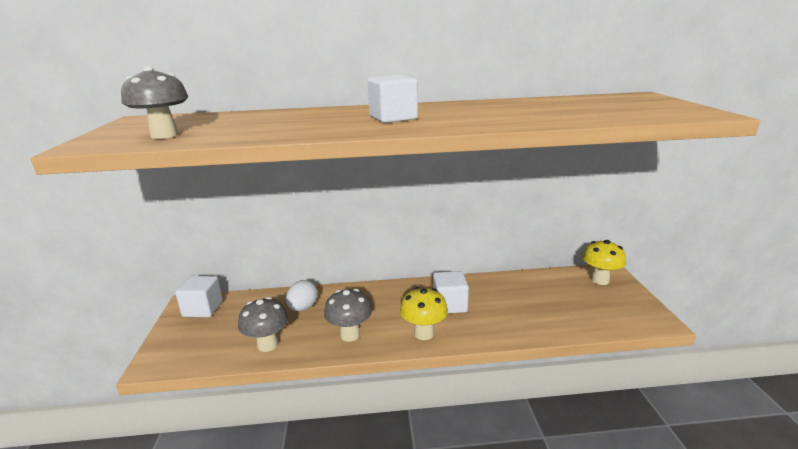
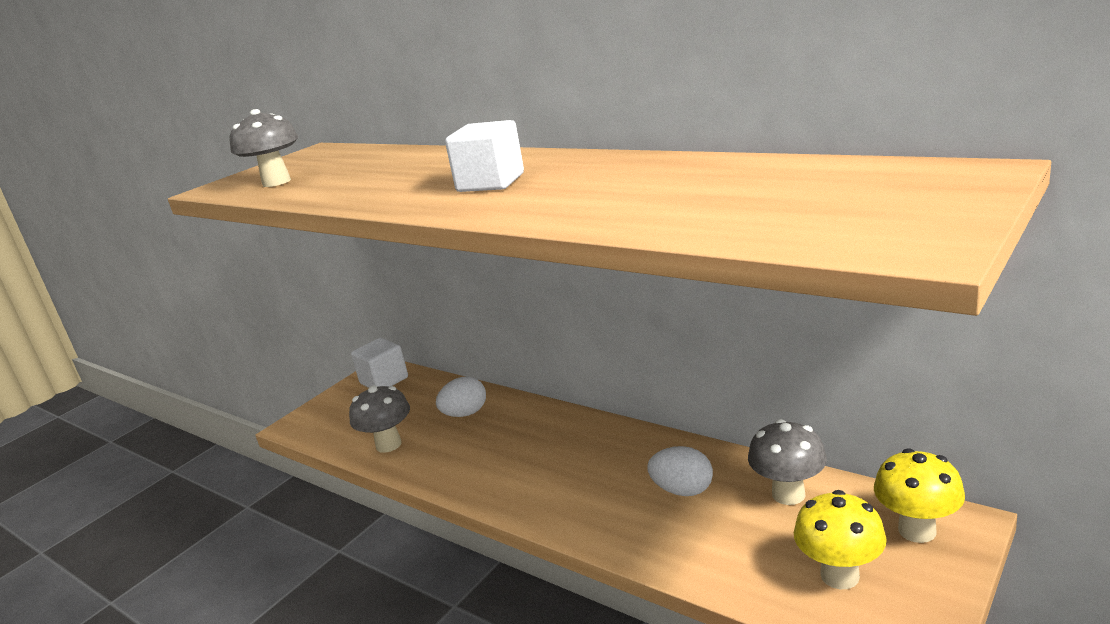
camera: 45 degrees right, 0 degrees up
(350, 335) = (468, 466): grey mushroom -> grey mushroom (788, 494)
(424, 333) = (542, 499): yellow mushroom -> yellow mushroom (839, 575)
(449, 305) = (622, 475): white cube -> none
(489, 300) = (682, 490): none -> white egg

